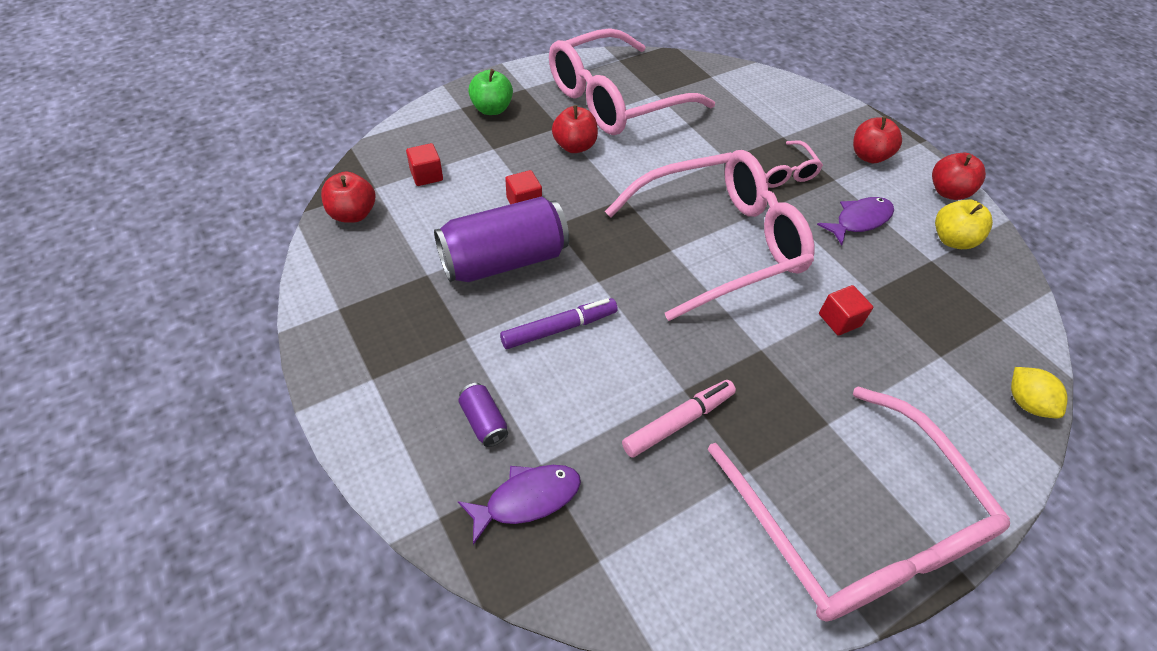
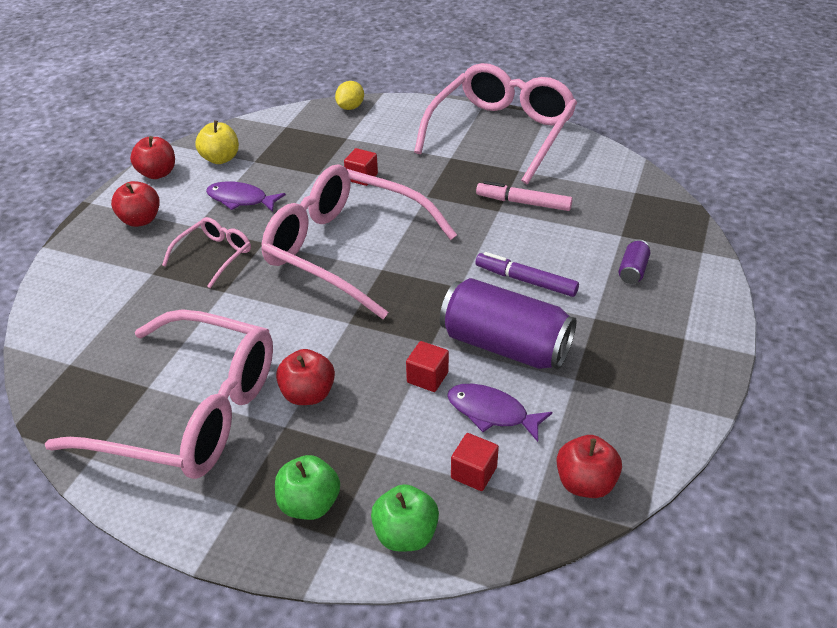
camera: 125 degrees left, 10 degrees down
(427, 129) = (405, 535): none -> green apple
(527, 499) = (645, 229): purple fish -> purple fish (491, 412)

